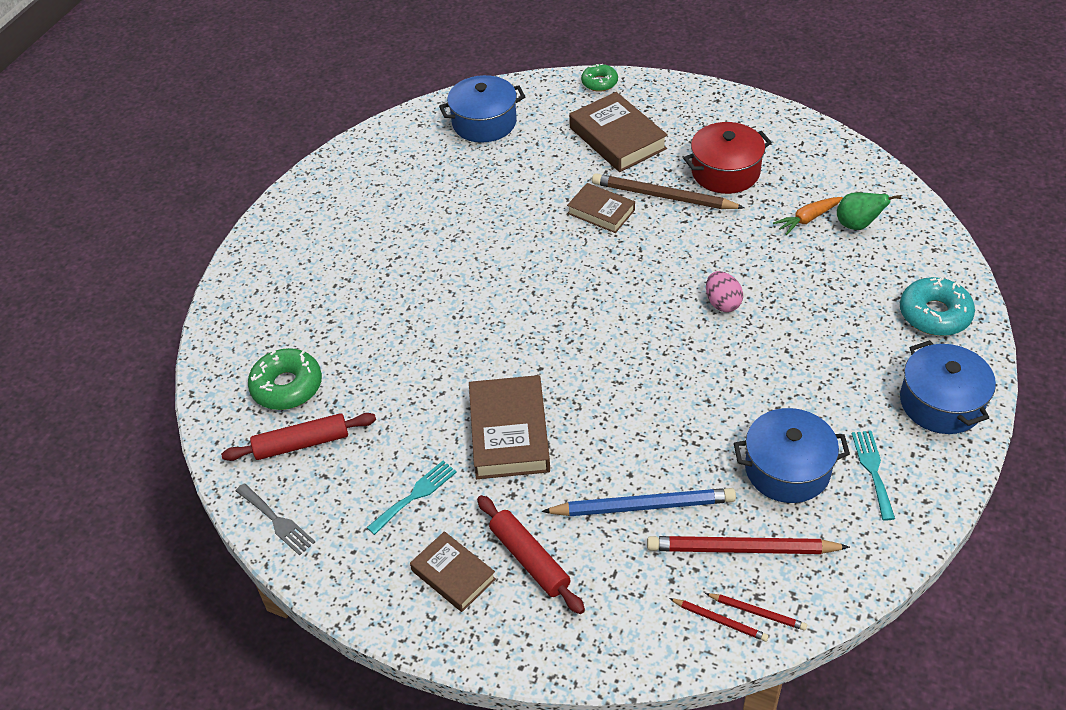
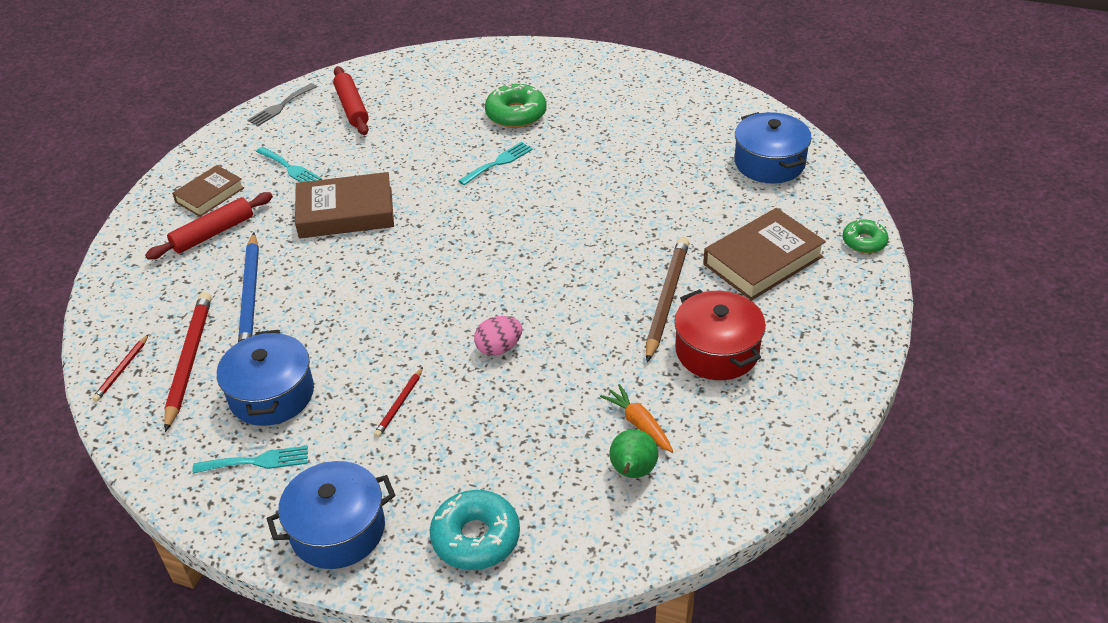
camera: 85 degrees right, 5 degrees down
(287, 386) = (412, 92): green donut -> green donut (516, 114)
(444, 307) = (498, 162): none -> turquoise fork
(601, 212) = (636, 253): brown book -> none
(719, 621) = (121, 346): red pencil -> red pencil (399, 404)

